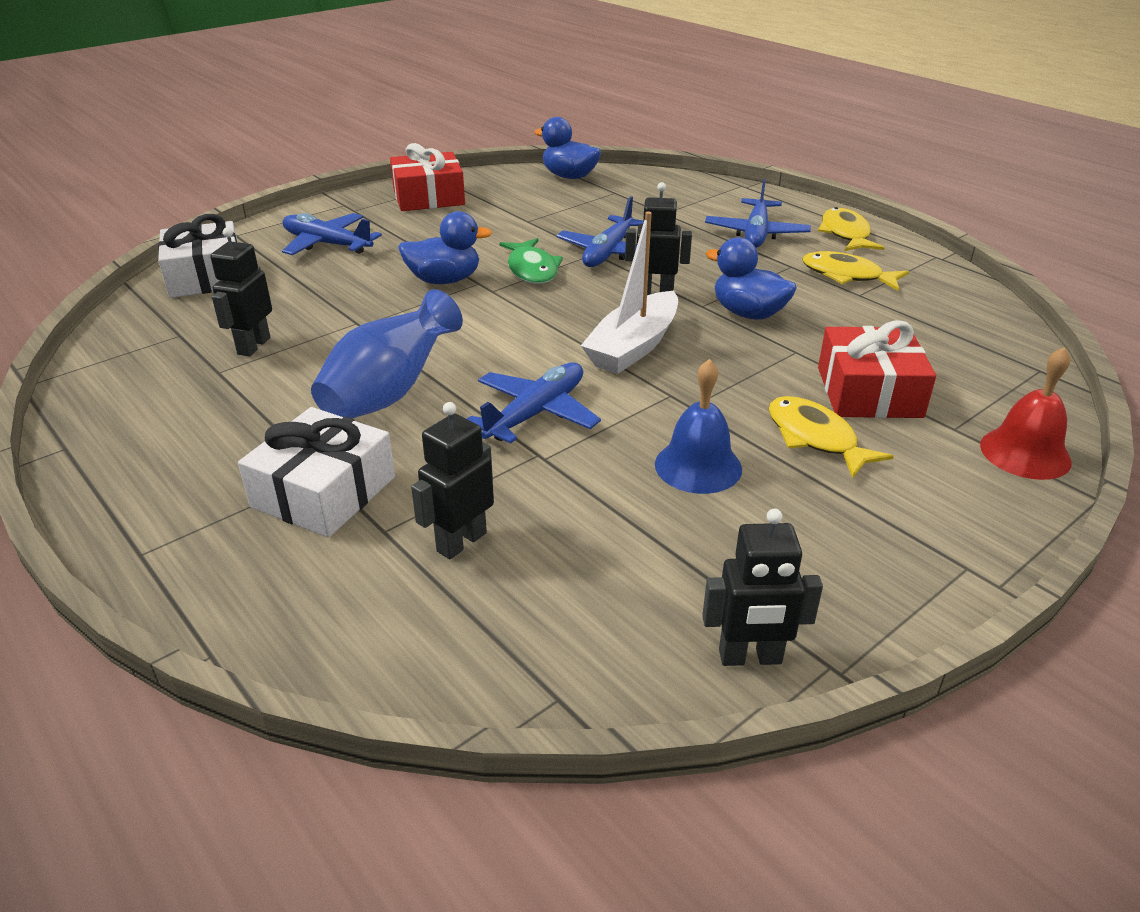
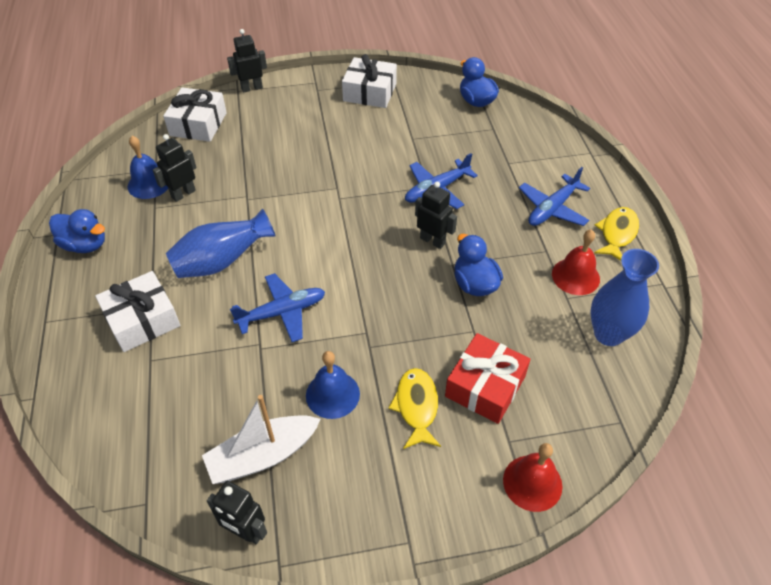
camera: 30 degrees right, 15 degrees up
(184, 351) = (149, 184): none -> blue bell
(327, 244) = (279, 118): blue plane -> none
(428, 197) = (370, 92): red gift -> white gift
(444, 280) = (319, 178): blue duck -> blue duck (85, 245)
(461, 542) = (177, 386): black robot -> black robot (252, 88)
(532, 270) = (377, 188): green fish -> none
(633, 347) = (379, 283): white boat -> white boat (263, 455)
(846, 276) = (575, 276): yellow fish -> red bell
(937, 308) = (608, 334): none -> blue vase

